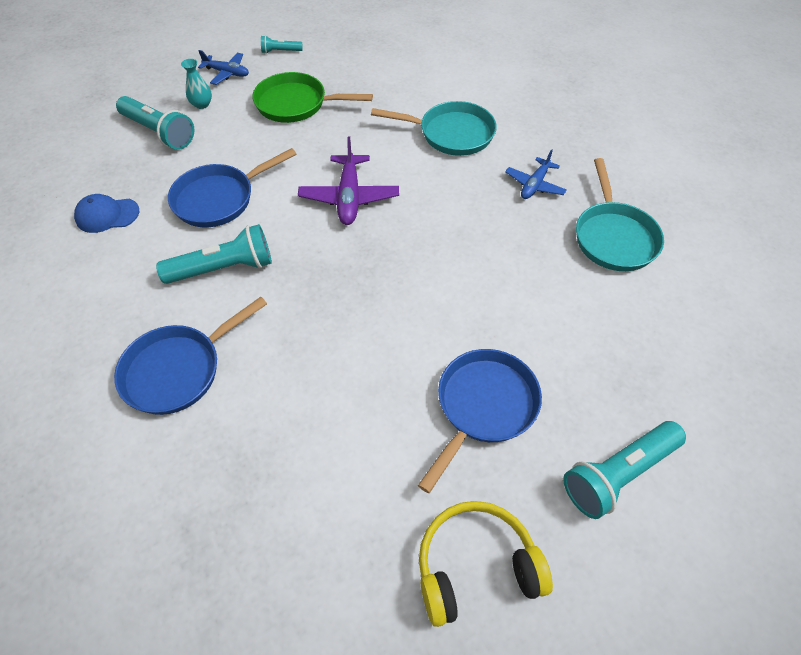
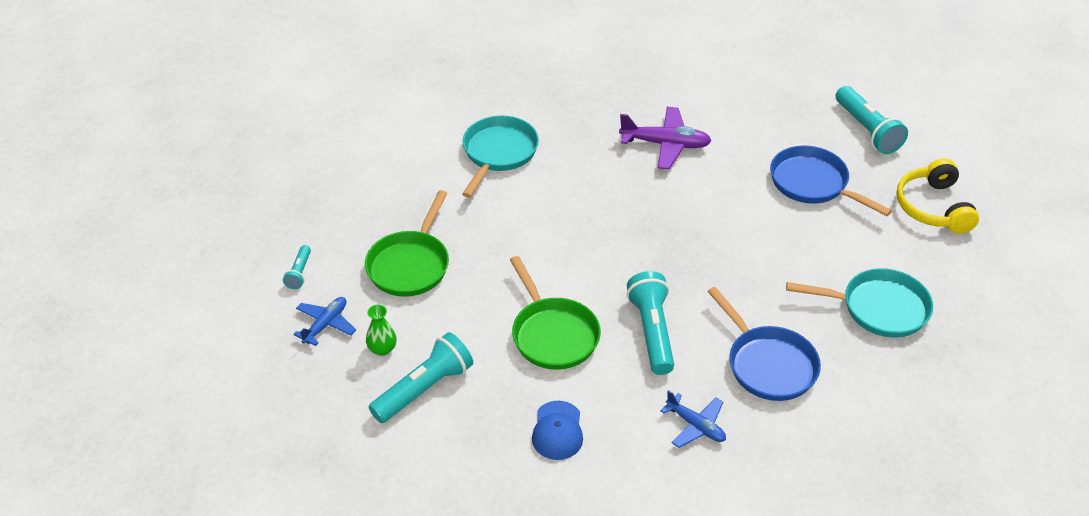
camera: 80 degrees left, 10 degrees down
(202, 104) = (382, 349): turquoise vase -> green vase
(219, 199) = (553, 334): blue pan -> green pan
(349, 197) = (573, 235): purple plane -> purple plane (665, 144)
(534, 185) = (584, 113): blue plane -> blue plane (695, 426)
(613, 237) = (655, 83): turquoise pan -> turquoise pan (878, 308)

